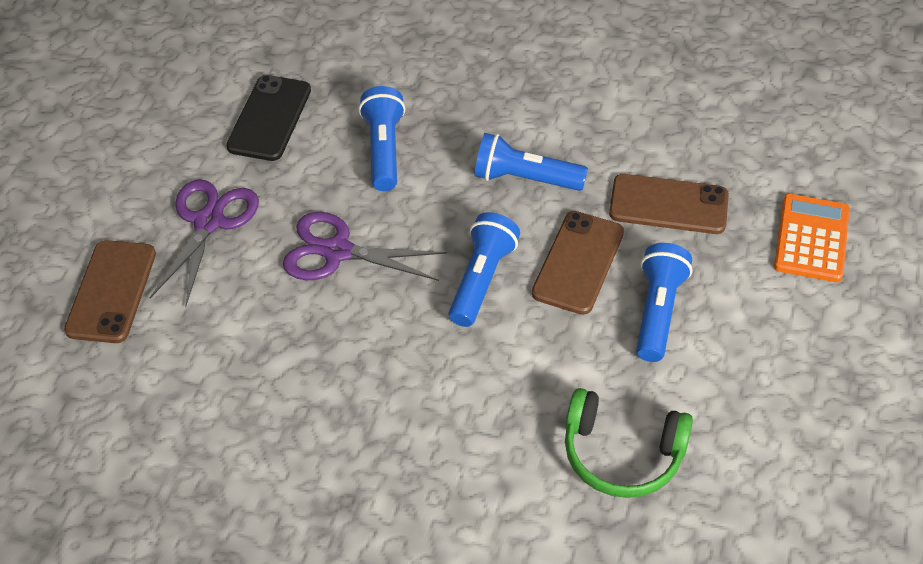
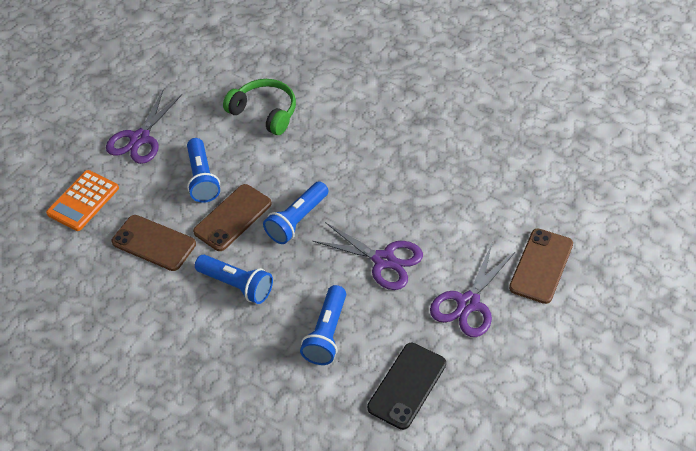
camera: 160 degrees left, 0 degrees up
(657, 311) = (203, 178): blue flashlight -> blue flashlight turned 45 degrees counterclockwise
(801, 355) = (140, 138): none -> purple scissors

